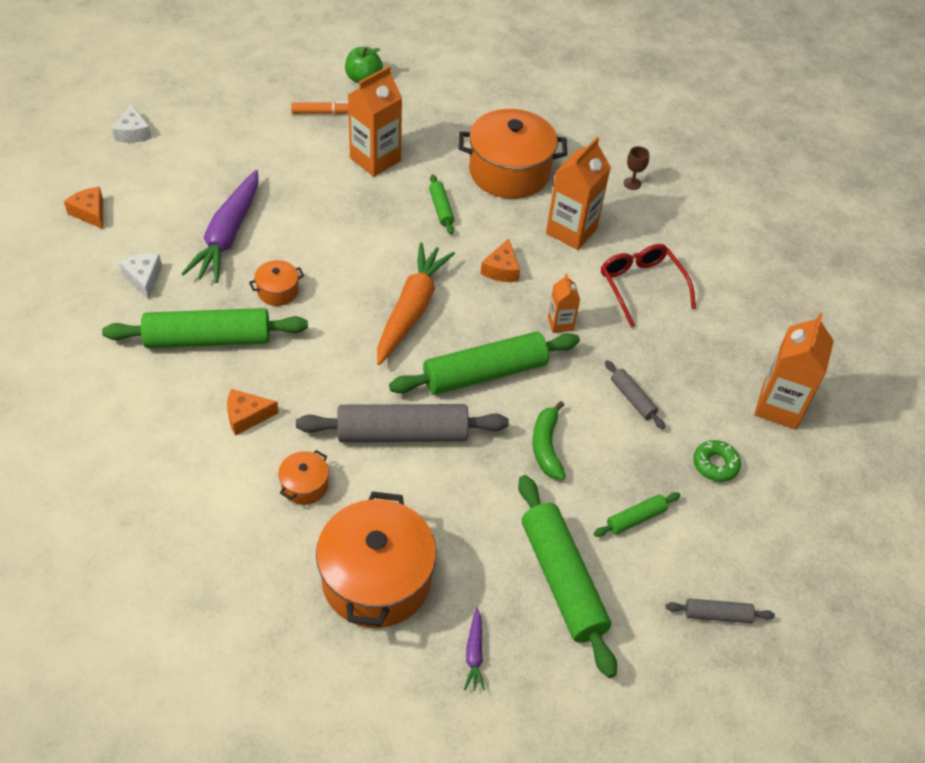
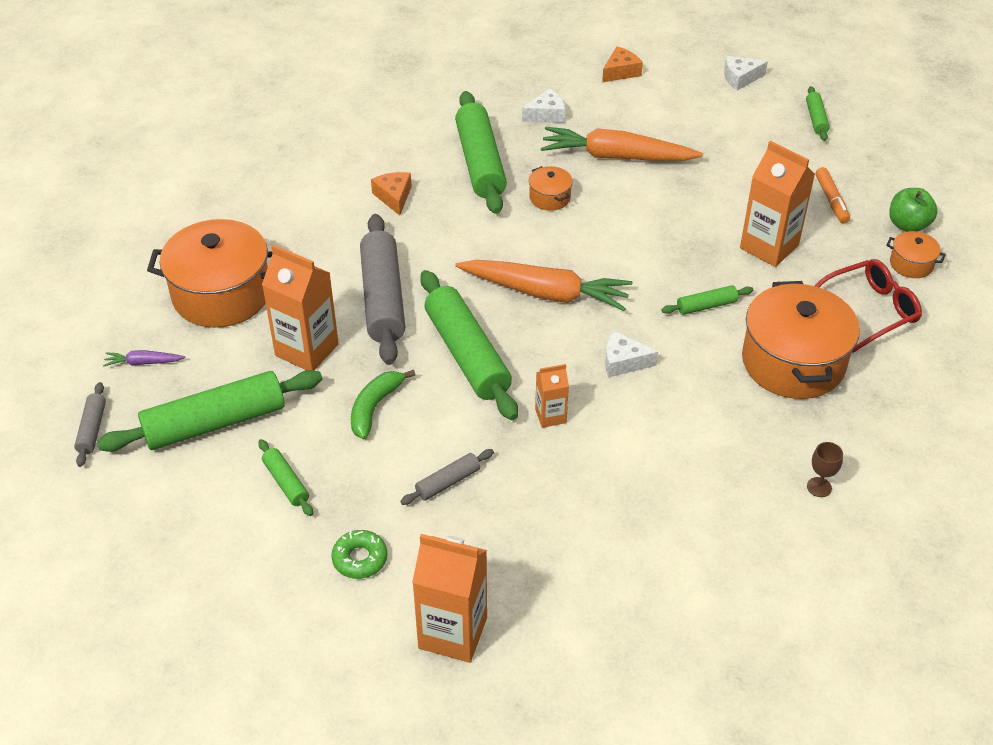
camera: 90 degrees right, 5 degrees down
(211, 98) = (816, 119): none -> green rolling pin
(228, 235) = (616, 156): purple carrot -> orange carrot
(305, 485) = (320, 240): orange pot -> orange pot (911, 264)
(501, 269) = (623, 362): orange cheese -> white cheese
(546, 446) = (375, 407): green banana -> green banana turned 60 degrees counterclockwise
(571, 231) = (706, 424): orange carton -> orange carton (307, 350)
(642, 286) = (628, 494): red glasses -> red glasses (868, 311)
(717, 615) = (168, 550): grey rolling pin -> grey rolling pin (92, 429)

